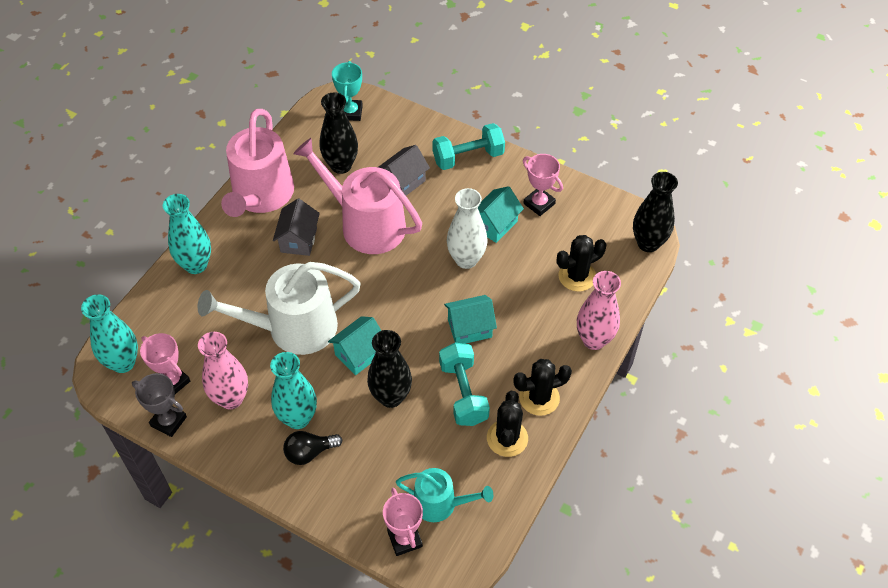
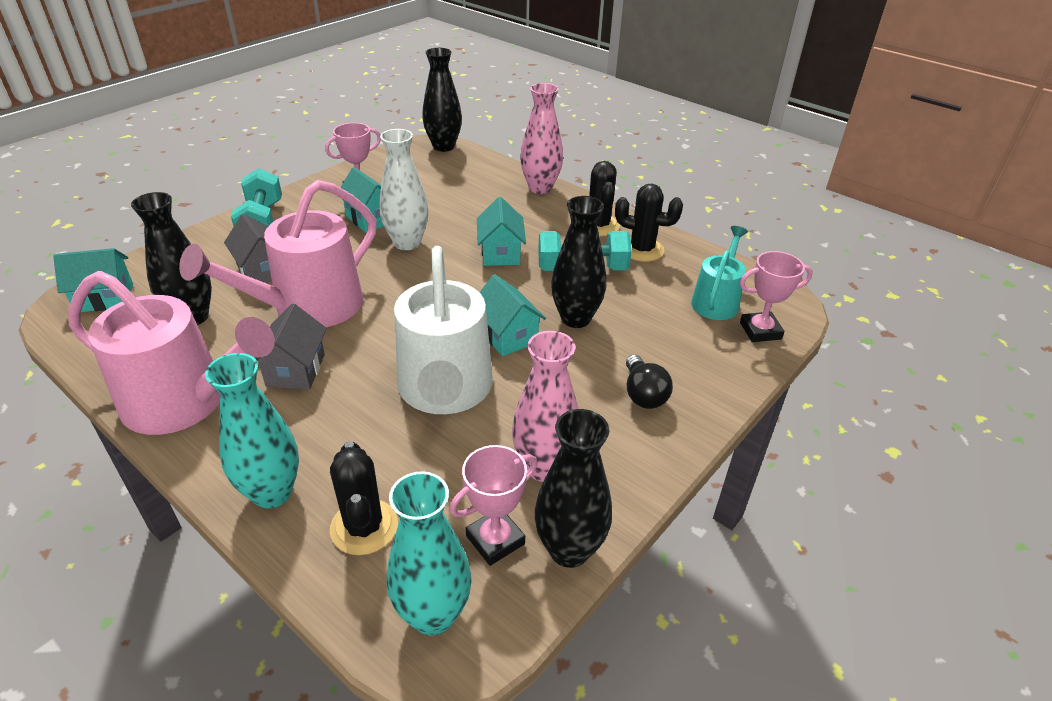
camera: 80 degrees left, 15 degrees down
(168, 421) = (569, 549): grey trophy -> black vase
(298, 418) = (590, 400): turquoise vase -> none
(299, 240) = (296, 370): grey house -> grey house turned 75 degrees clockwise
(350, 112) = (105, 298): turquoise trophy -> turquoise house
(577, 276) = (463, 185): black cactus -> black cactus (364, 527)

